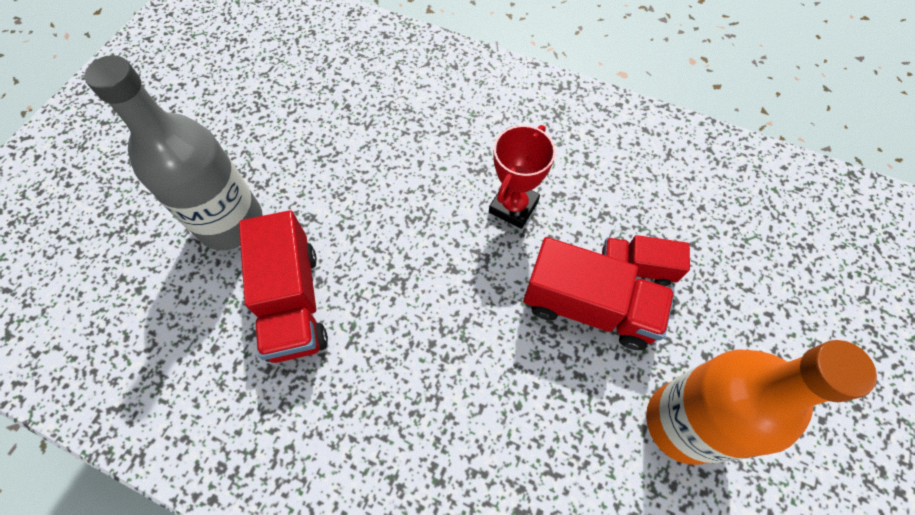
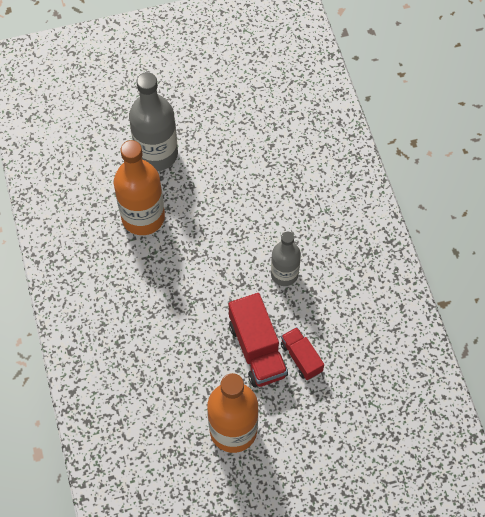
camera: 50 degrees right, 0 degrees up
(293, 302) = (143, 217): red truck -> orange bottle
(513, 206) = (284, 274): red trophy -> grey bottle

